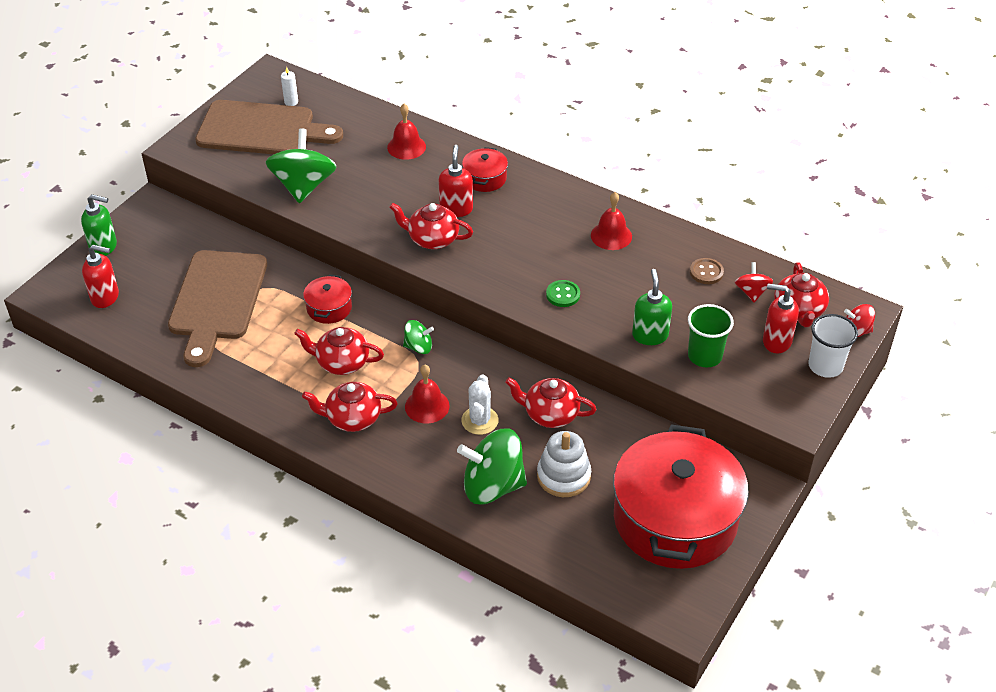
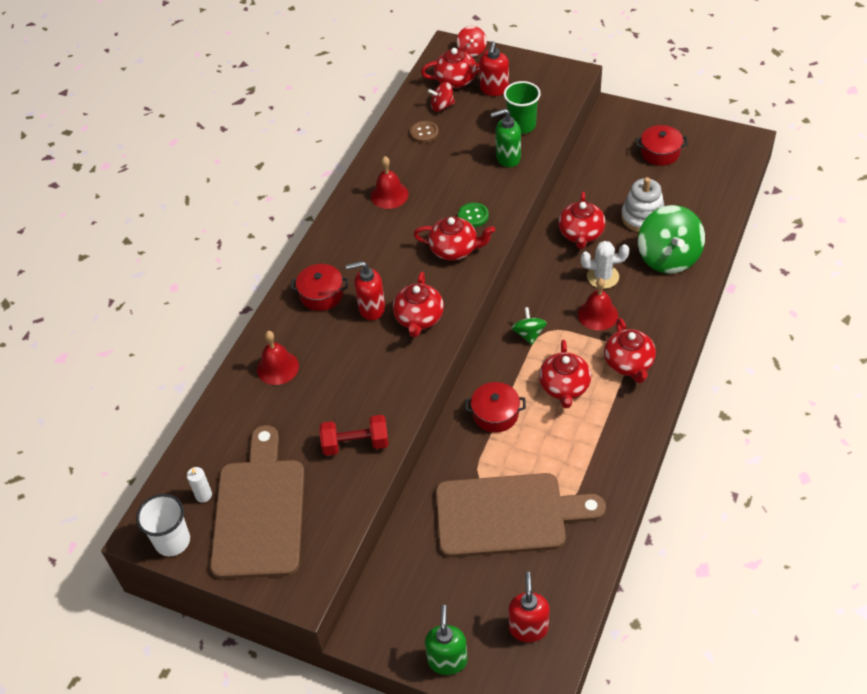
camera: 95 degrees left, 5 degrees up
(303, 186) = (355, 444): green spinning top -> red dumbbell
(517, 274) = (454, 249): none -> red teapot
(675, 519) = (660, 153): red pot -> red pot, size x0.42
(825, 366) = (513, 64): white cup -> white cup (172, 541)

